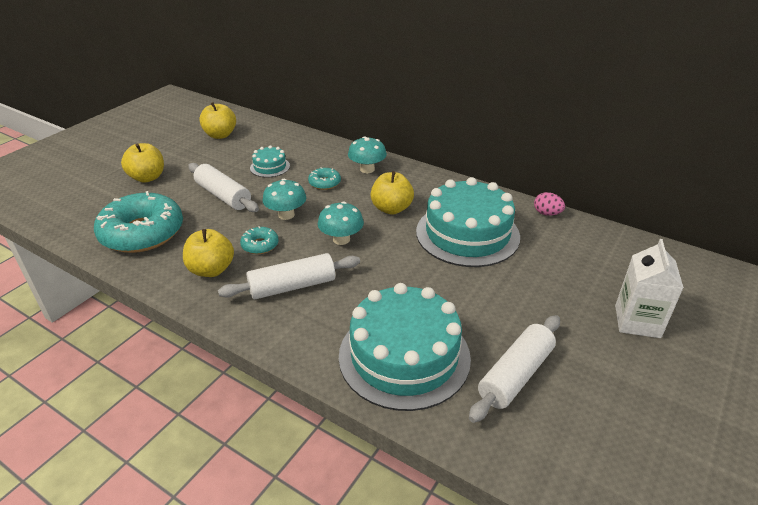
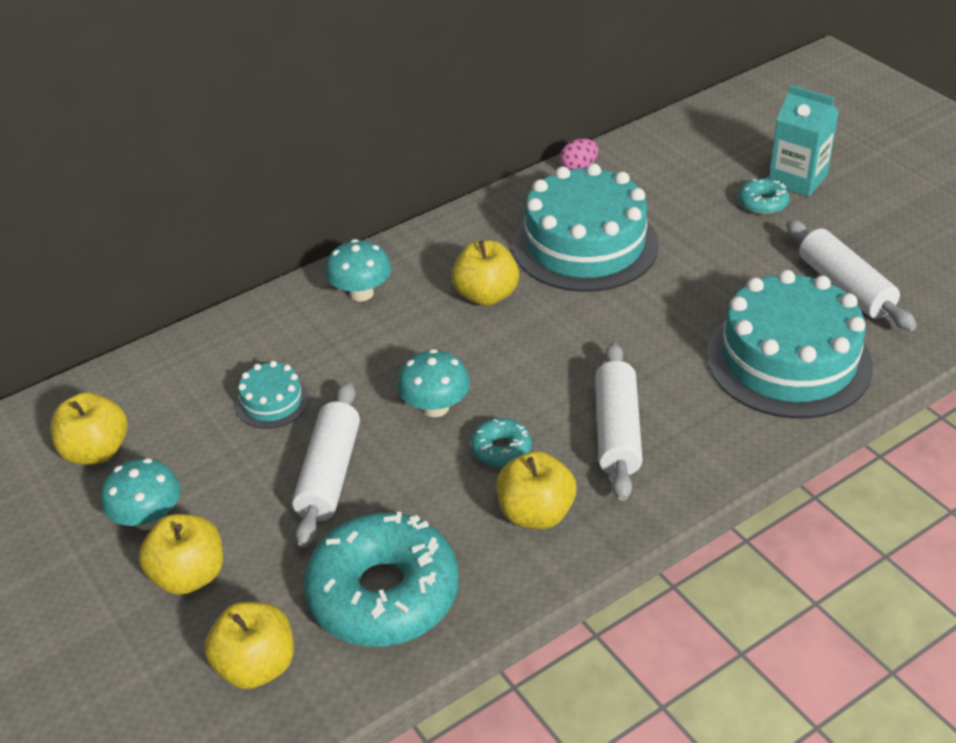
camera: 65 degrees left, 5 degrees up
(93, 209) = (256, 666): none -> yellow apple
(223, 196) = (329, 474): white rolling pin -> white rolling pin turned 60 degrees counterclockwise
(324, 183) = (370, 347): turquoise donut -> turquoise donut (763, 203)
(341, 239) = (533, 361): turquoise mushroom -> turquoise mushroom (148, 518)
(637, 321) = (797, 179): white carton -> turquoise carton

